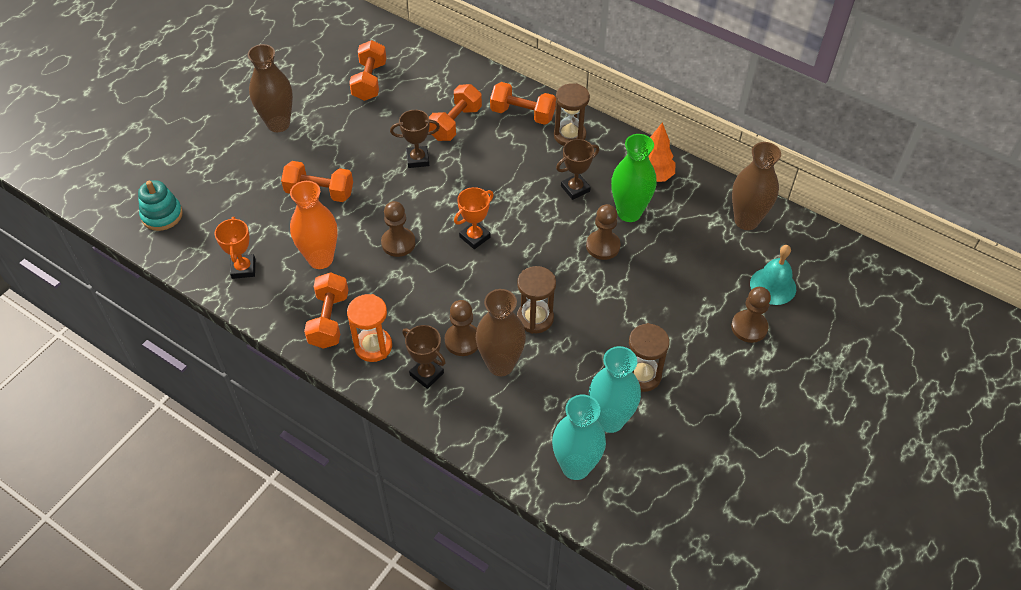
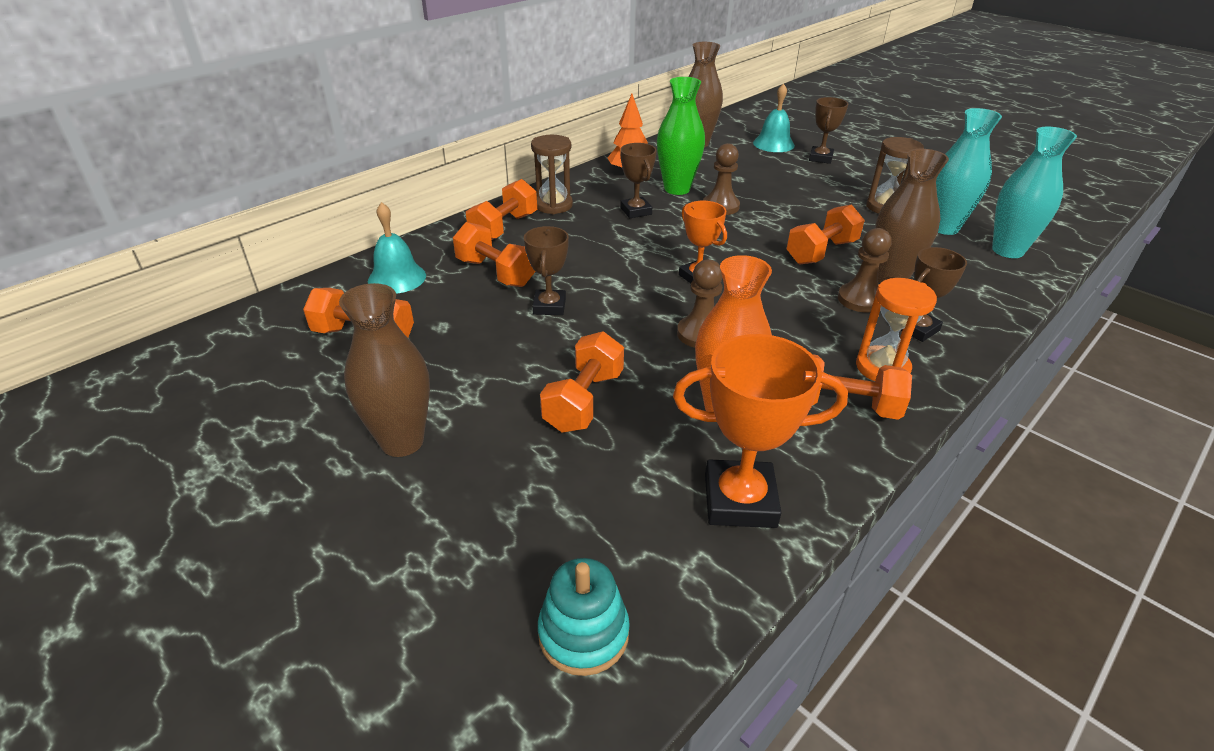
camera: 80 degrees left, 15 degrees down
(243, 268) = (739, 500): orange trophy -> orange trophy, size x1.61
(437, 77) = (397, 278): none -> turquoise bell
(535, 318) = (821, 252): brown hourglass -> orange dumbbell
(749, 327) = (820, 158): brown pawn -> brown trophy

